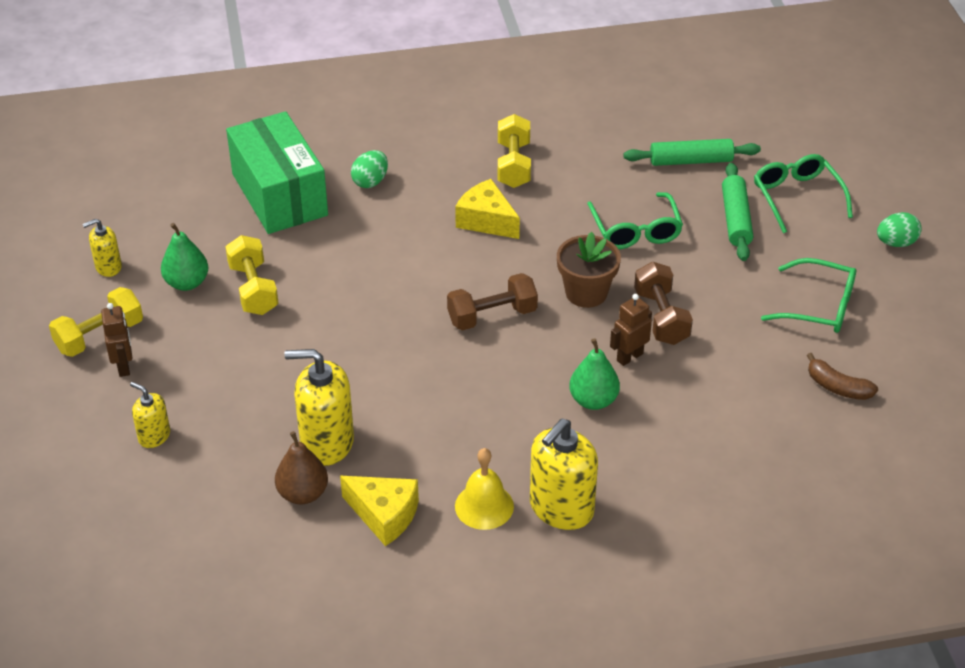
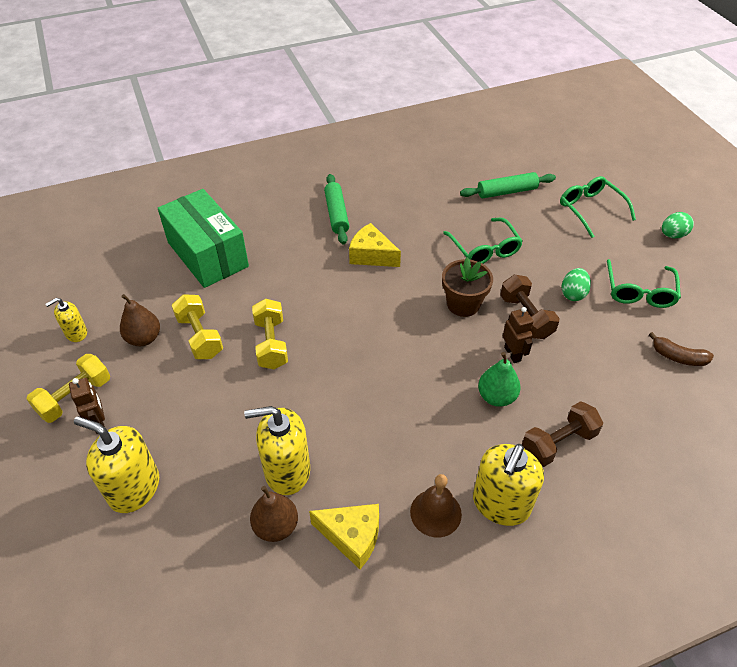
camera: 10 degrees left, 5 degrees up
(154, 436) = (134, 488): yellow soap dispenser -> yellow soap dispenser, size x1.84
(187, 283) = (144, 338): green pear -> brown pear
(370, 181) = (276, 235): green egg -> green egg (573, 294)
(484, 506) = (435, 513): yellow bell -> brown bell
(492, 316) = (396, 334): brown dumbbell -> brown dumbbell (558, 443)
(513, 165) = (380, 210): yellow dumbbell -> yellow dumbbell (271, 344)
(629, 357) = (512, 354): brown robot -> brown robot turned 120 degrees clockwise
(736, 219) = (553, 231): green rolling pin -> green rolling pin (336, 214)
(820, 307) = (639, 292): green glasses -> green glasses turned 90 degrees clockwise

